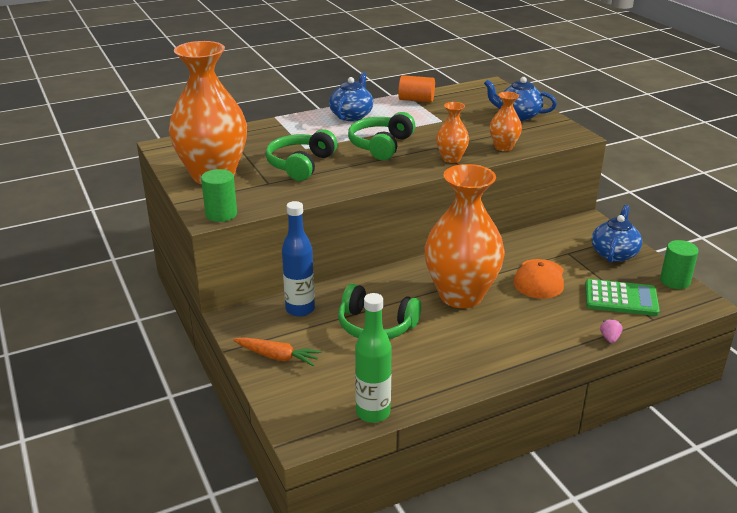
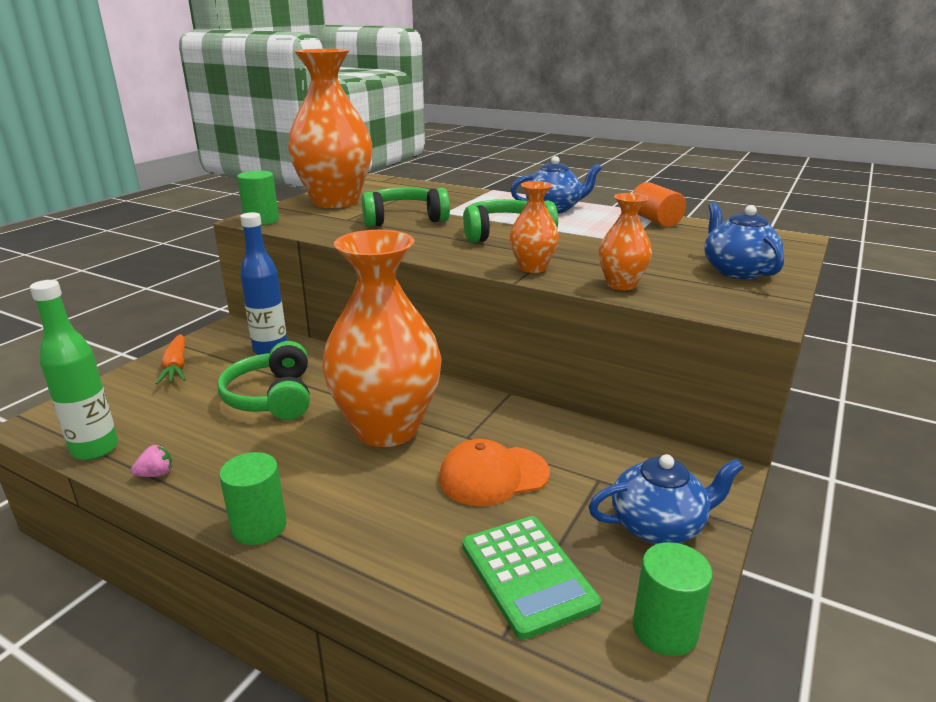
camera: 55 degrees right, 5 degrees down
(522, 364) = (259, 526): none -> green cylinder
(609, 338) = (393, 597): pink strawberry -> pink strawberry (156, 474)

